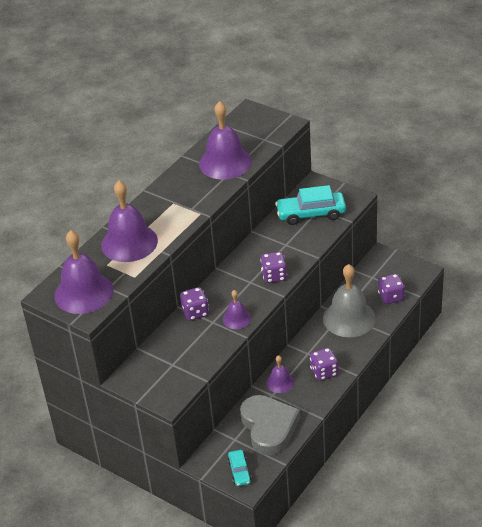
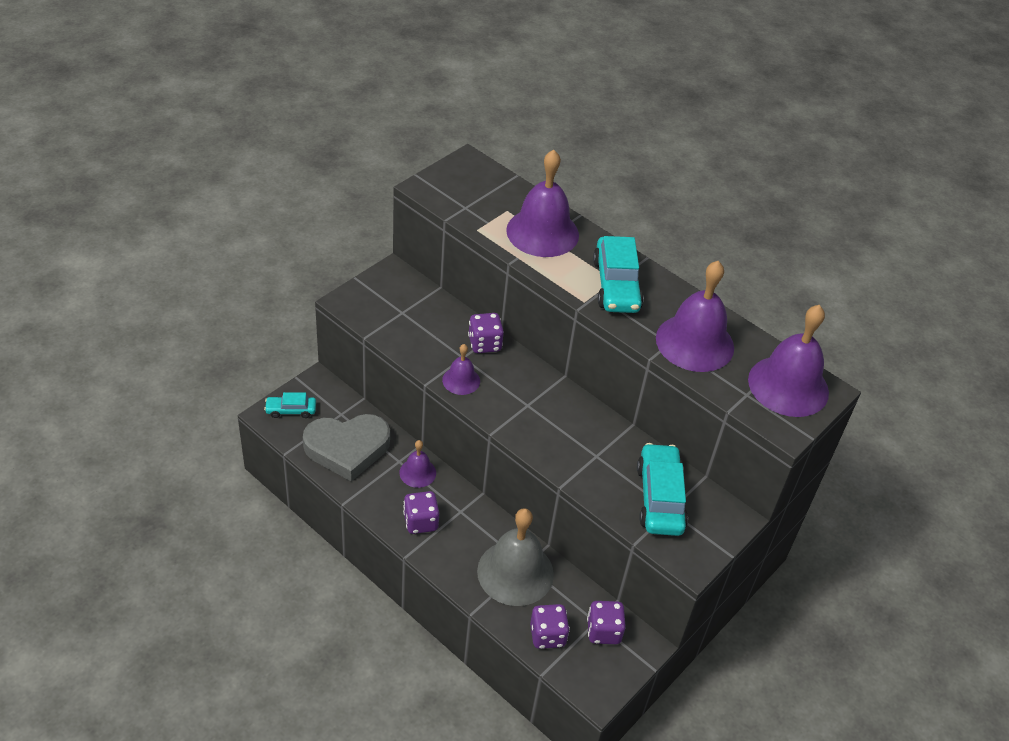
camera: 90 degrees right, 5 degrees up
(83, 293) = (463, 188): purple bell -> purple bell (788, 386)
(178, 201) = (616, 285): none -> turquoise car
(274, 276) = (533, 431): purple dice -> purple dice (603, 631)

